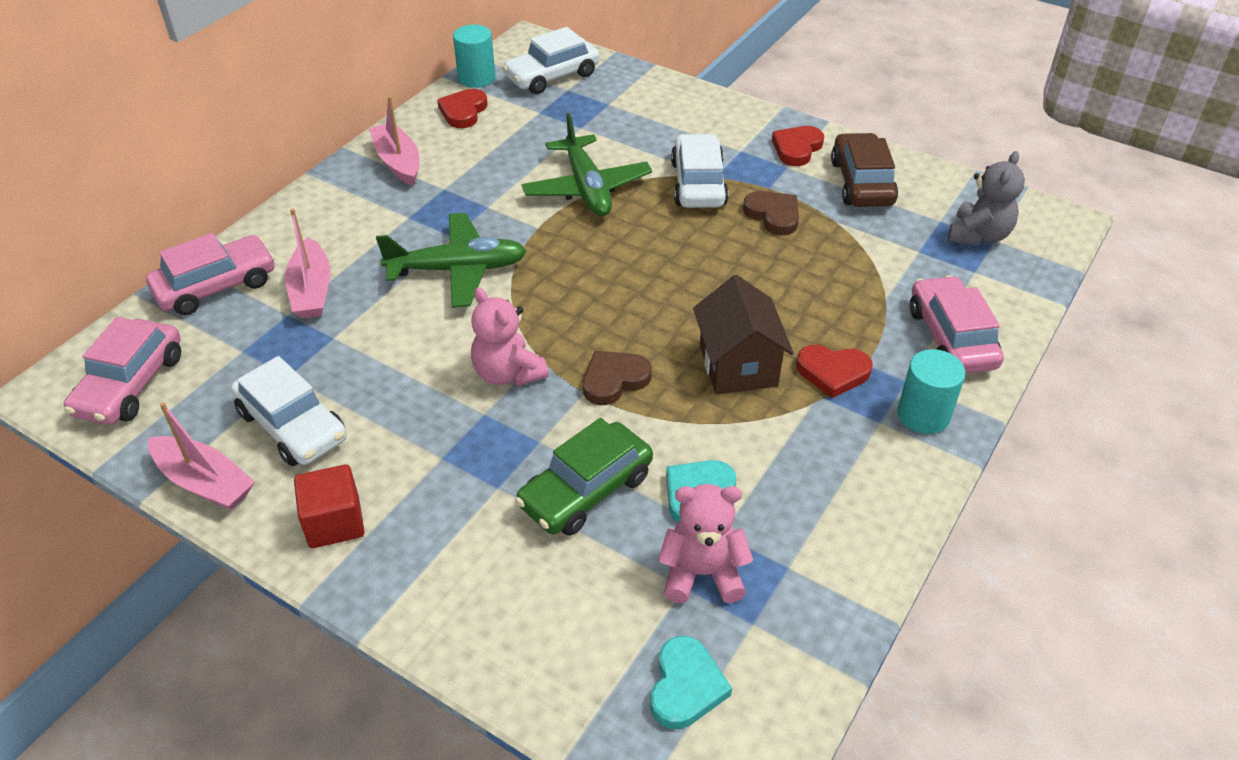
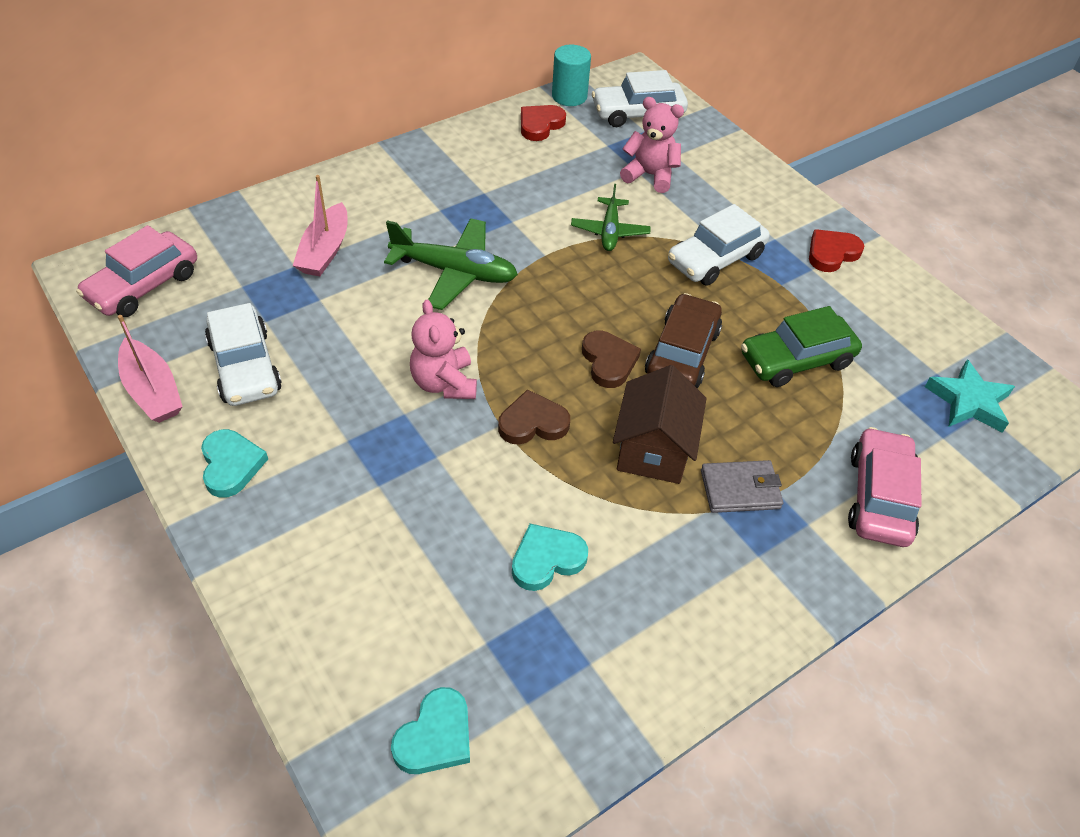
camera: 20 degrees right, 5 degrees up
(216, 286) = (253, 222): pink car -> none
(334, 522) = (231, 465): red cube -> turquoise heart
(398, 162) = (458, 156): pink boat -> none
(586, 490) = (451, 517): green car -> green car (796, 360)
(587, 188) = (610, 231): green plane -> green plane, size x0.63
(698, 184) = (715, 259): white car -> white car turned 150 degrees counterclockwise
(702, 573) = (509, 636): pink teddy bear -> pink teddy bear (650, 175)
(773, 215) = (770, 313): brown heart -> brown heart (608, 361)
(833, 372) = (740, 489): red heart -> grey wallet
(861, 183) = (877, 308): brown car -> brown car (682, 353)
(923, 415) = (805, 565): turquoise cylinder -> none
(978, 235) = (969, 401): grey teddy bear -> turquoise star

